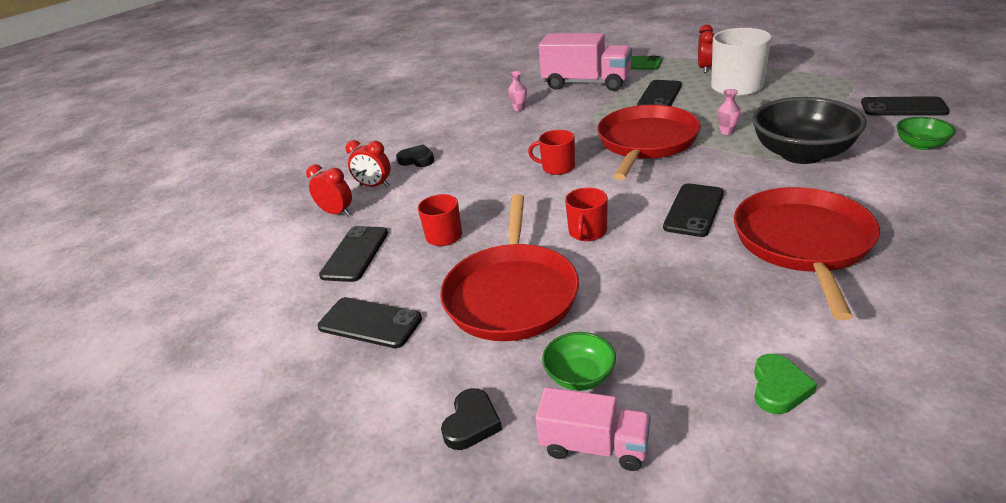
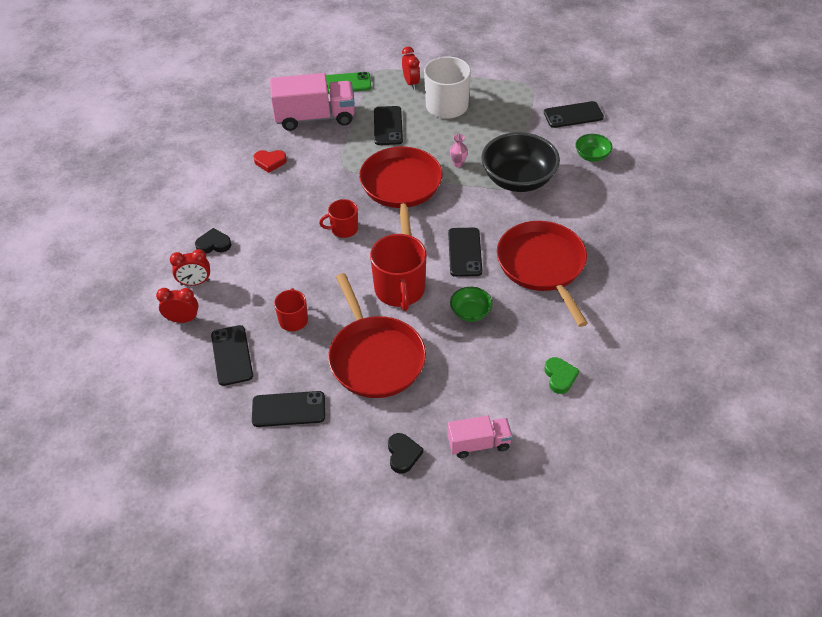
camera: 30 degrees left, 15 degrees up
(519, 108) = (270, 162): pink vase -> red heart
(580, 376) = (450, 404): green bowl -> green bowl (470, 312)
(587, 232) = (400, 290): red mug -> red mug, size x1.77

